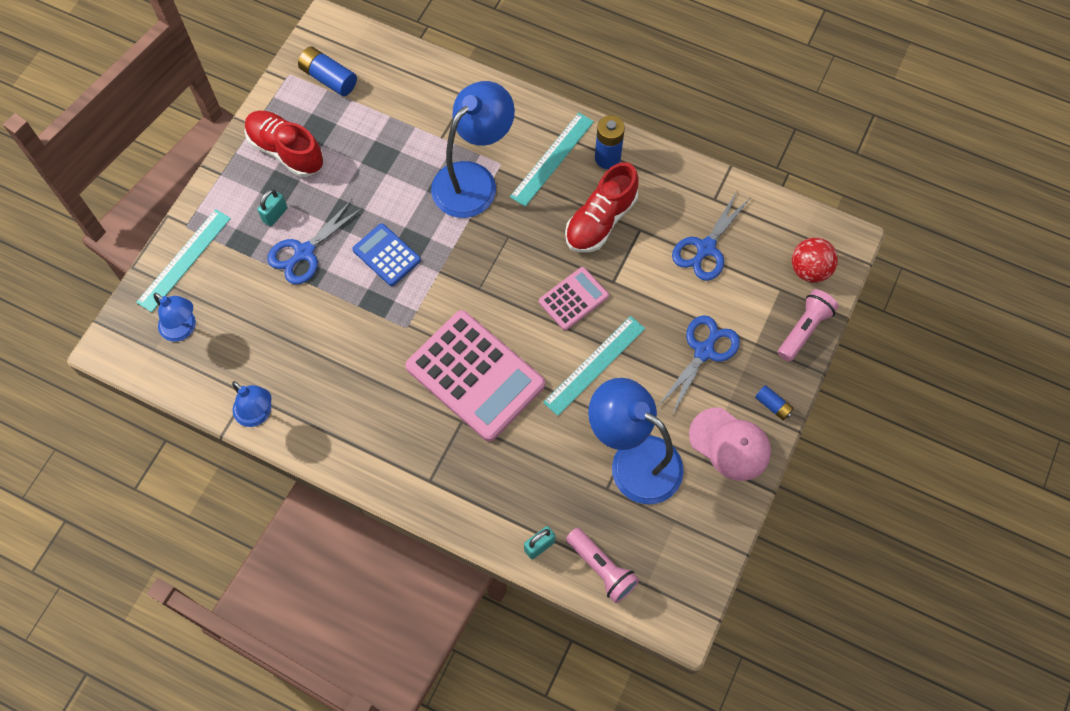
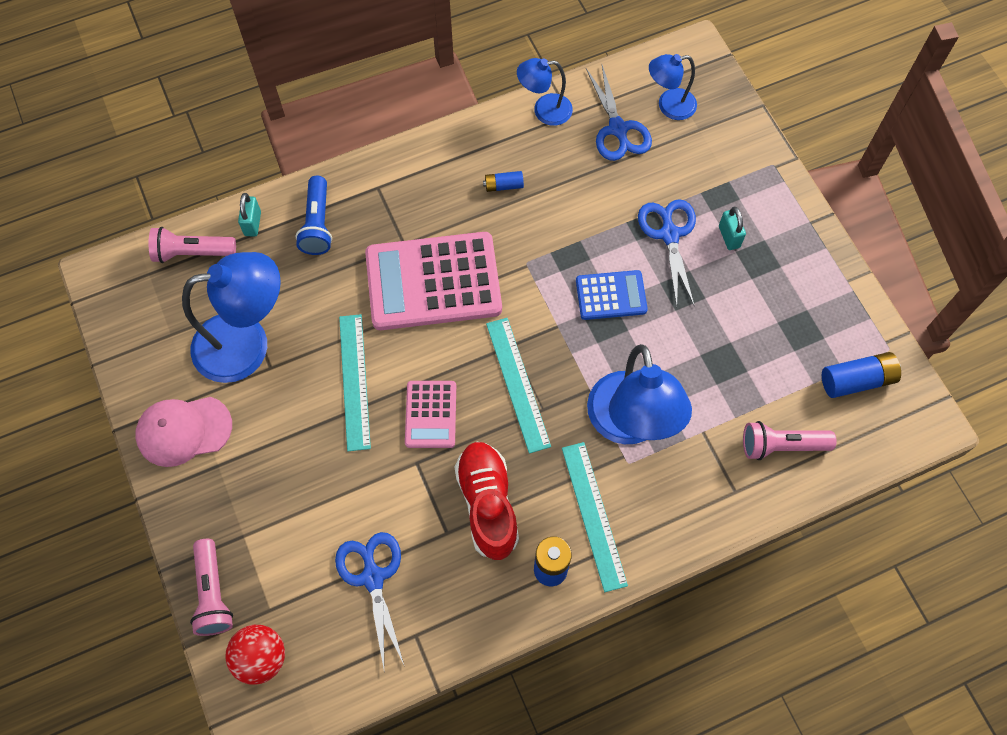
camera: 130 degrees right, 0 degrees up
(184, 260) = (738, 144): turquoise ruler -> turquoise ruler (517, 384)
(286, 151) = (794, 289): red shoe -> none
(412, 91) = (781, 445): none -> pink flashlight
(498, 497) = (317, 224): none -> blue flashlight
(704, 351) = (279, 483): blue scissors -> blue scissors (617, 129)
(773, 405) = (178, 497): blue battery -> blue battery (503, 186)

